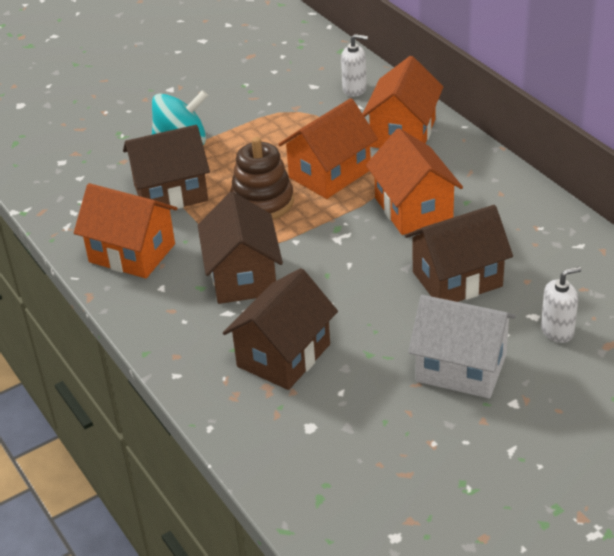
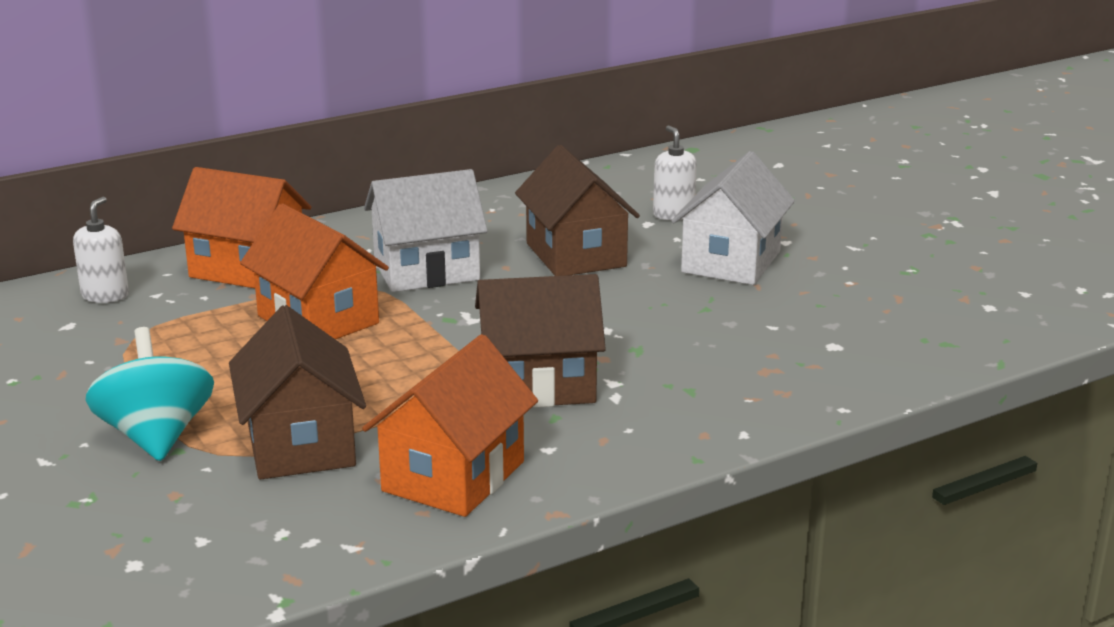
camera: 90 degrees left, 15 degrees down
(262, 202) = (364, 369): brown stacking toy -> none
(284, 355) = (706, 359): brown house -> none
(413, 209) = (426, 271): orange house -> white house

